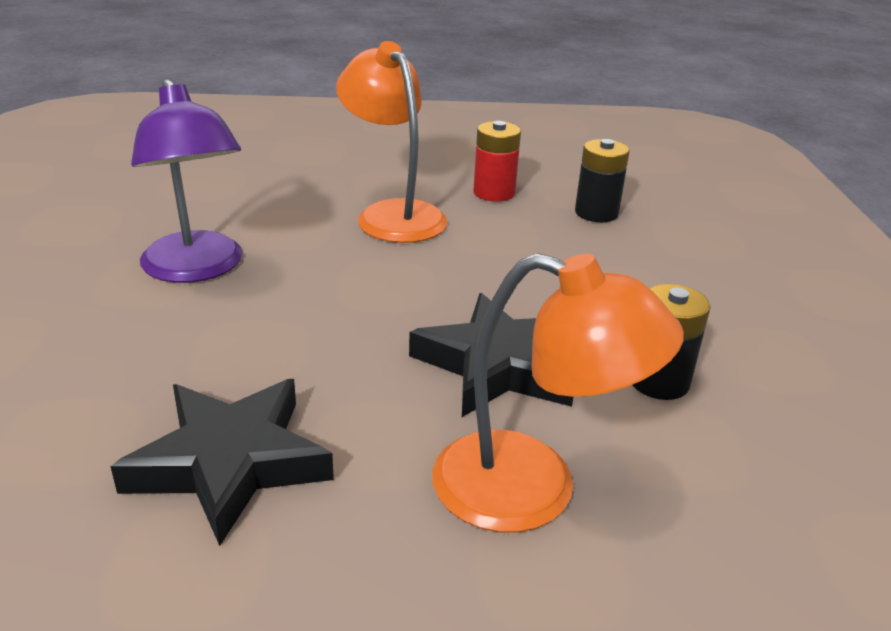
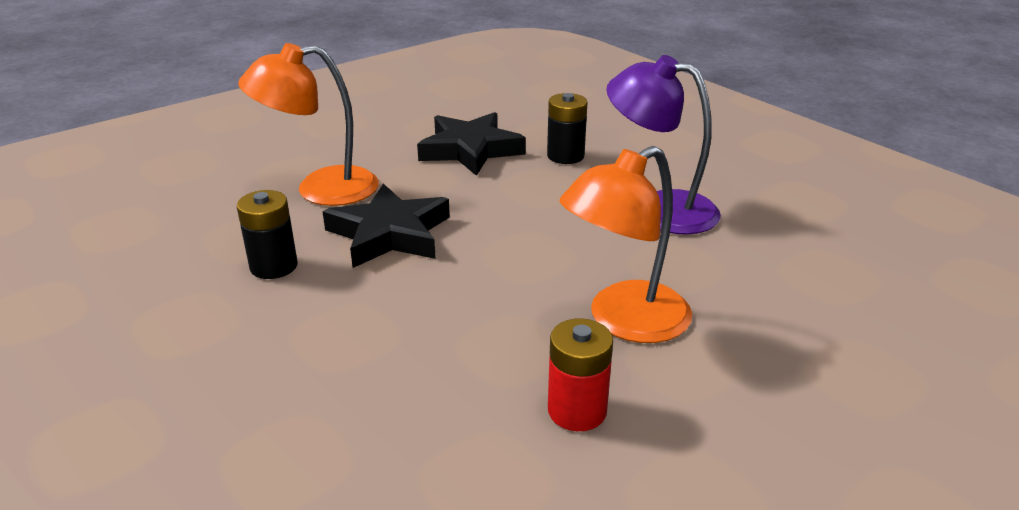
camera: 145 degrees right, 0 degrees up
(393, 214) = (624, 321): orange lamp -> orange lamp turned 120 degrees clockwise
(596, 213) = (432, 439): black battery -> black battery (565, 156)

